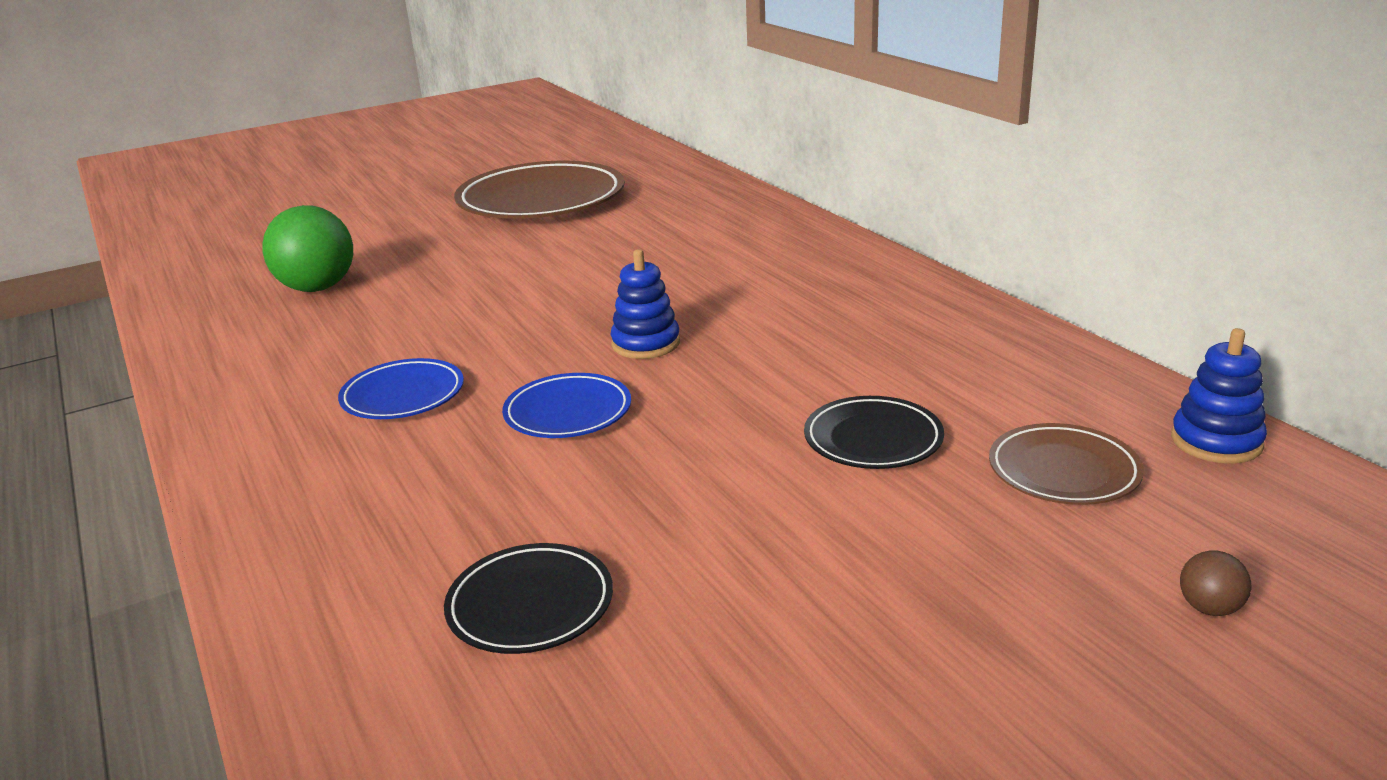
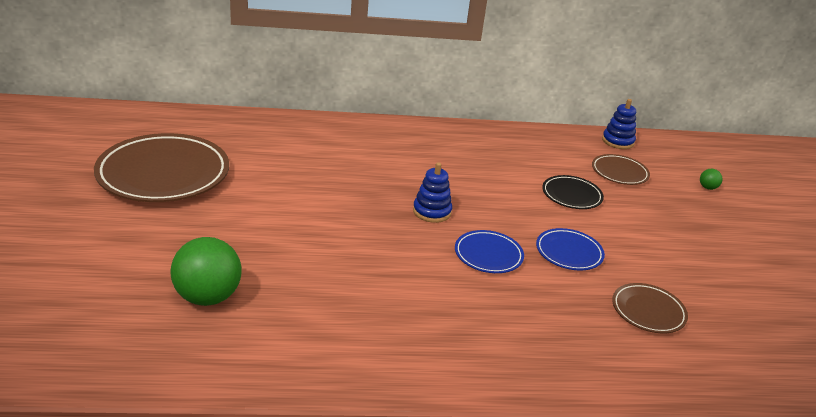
camera: 70 degrees left, 5 degrees up
(403, 396) = (423, 299): blue plate -> blue plate (569, 253)
(530, 605) = (648, 311): black plate -> brown plate
(1209, 608) = (707, 188): brown ball -> green ball

